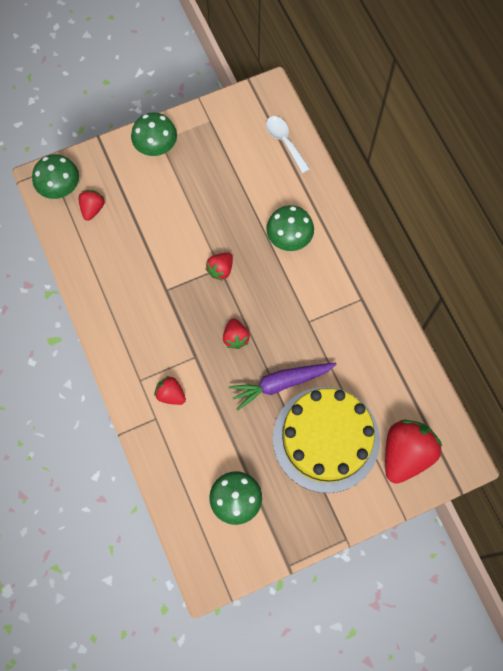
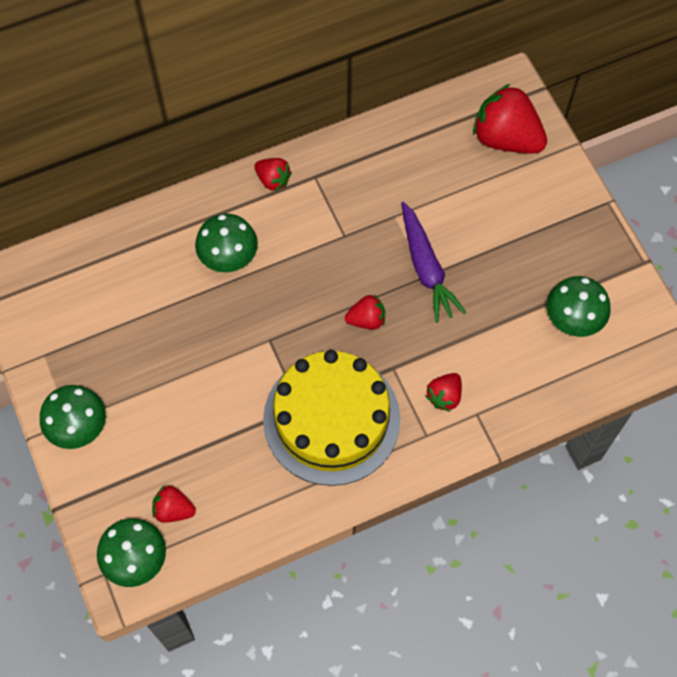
camera: 90 degrees left, 5 degrees down
(220, 269) = (272, 338): red strawberry -> red strawberry (273, 180)
(284, 142) = (86, 260): white spoon -> none
(326, 439) = (493, 220): yellow cake -> yellow cake (331, 419)

